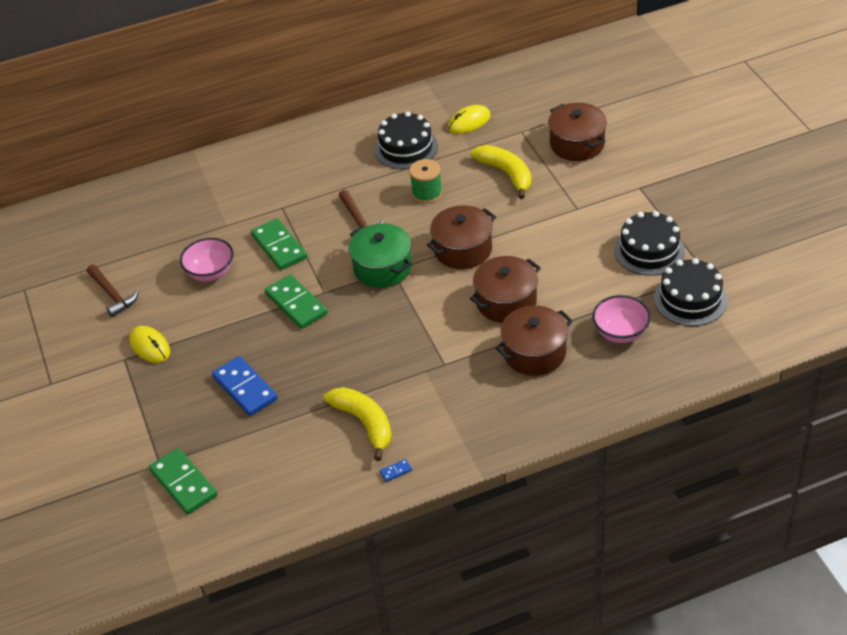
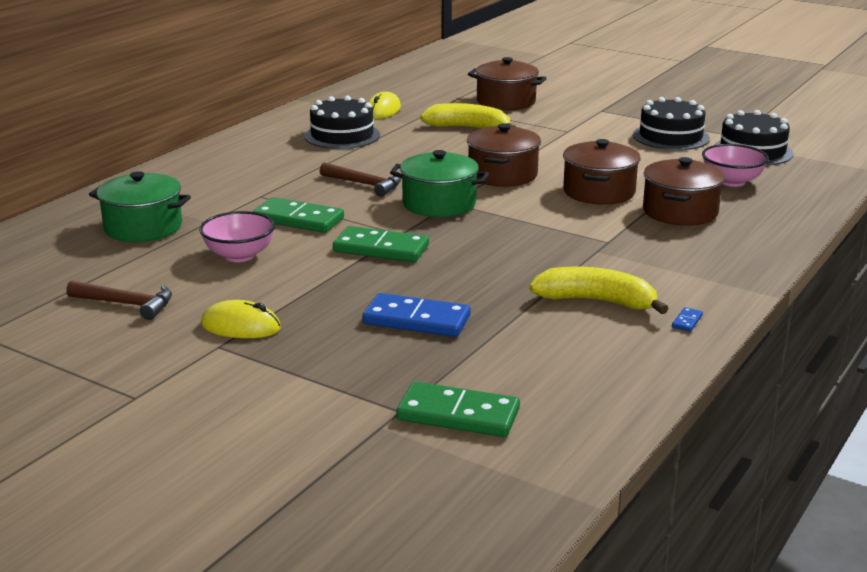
camera: 40 degrees left, 20 degrees down
(185, 215) = (143, 227): none -> green pot
(427, 193) = (409, 154): green spool -> none

